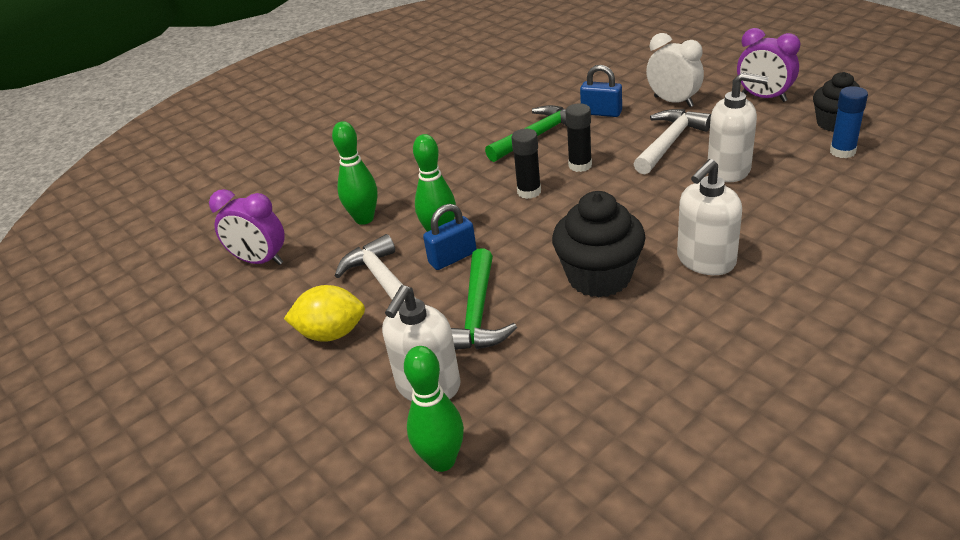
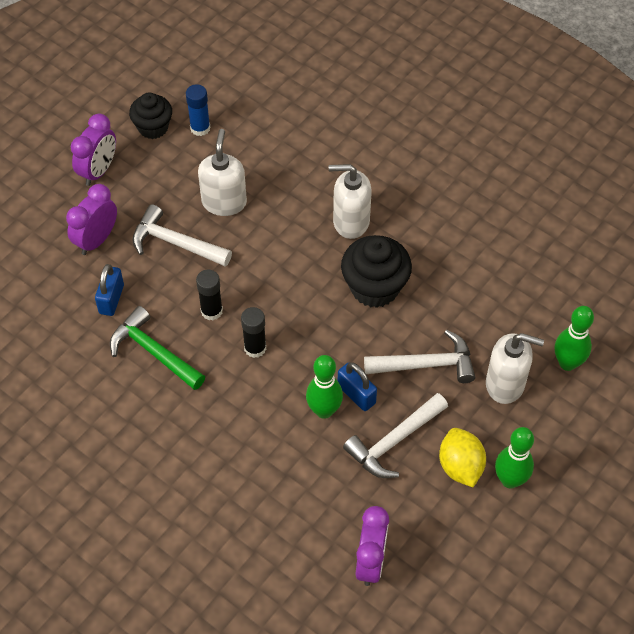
camera: 105 degrees left, 20 degrees up
(364, 219) = (300, 483): green bowling pin -> green bowling pin (510, 480)
(477, 314) = (426, 364): green hammer -> white hammer
(673, 102) = (96, 240): white clock -> purple clock
(705, 261) = (350, 221): white soap dispenser -> white soap dispenser turned 150 degrees clockwise

